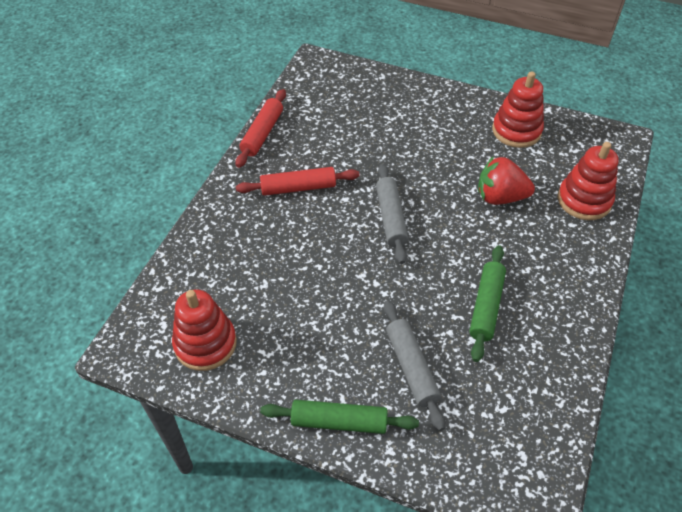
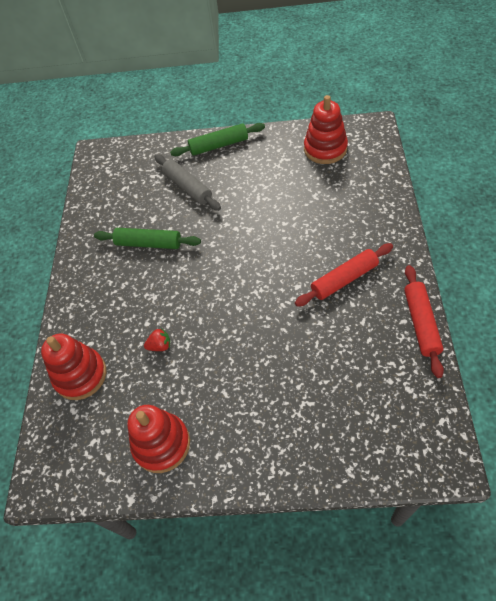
camera: 165 degrees right, 5 degrees up
(391, 218) = (249, 284): grey rolling pin -> none
(486, 306) = (149, 243): green rolling pin -> green rolling pin turned 75 degrees counterclockwise
(500, 197) = (160, 346): red strawberry -> red strawberry, size x0.49

